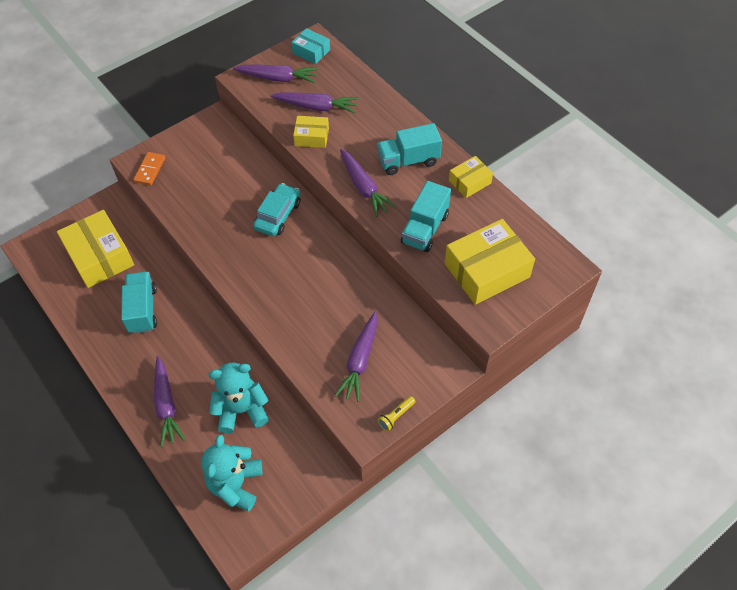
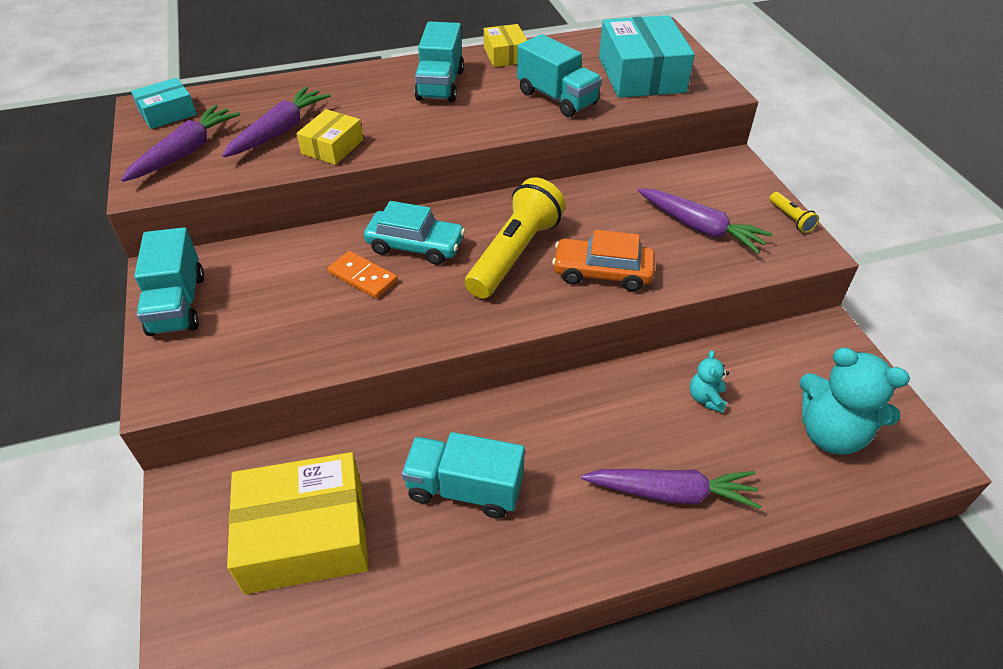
camera: 70 degrees left, 10 degrees down
(150, 170) = (201, 376): orange domino -> orange domino (362, 277)
(193, 137) = (178, 304): none -> turquoise truck
(241, 410) = (706, 398): turquoise teddy bear -> turquoise teddy bear, size x0.48
(278, 215) = (415, 246): turquoise car -> turquoise car turned 150 degrees clockwise
(290, 265) = (514, 253): none -> yellow flashlight
(291, 315) = (602, 272): none -> orange car
(364, 187) = (459, 126): purple carrot -> none
(487, 270) = (641, 74): yellow box -> turquoise box

